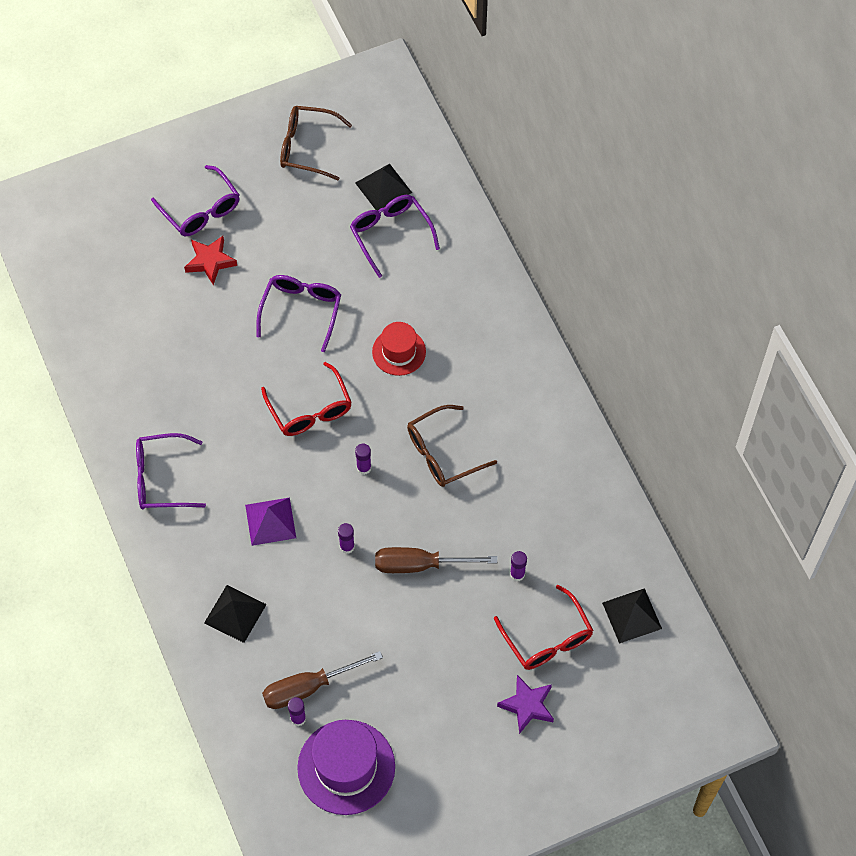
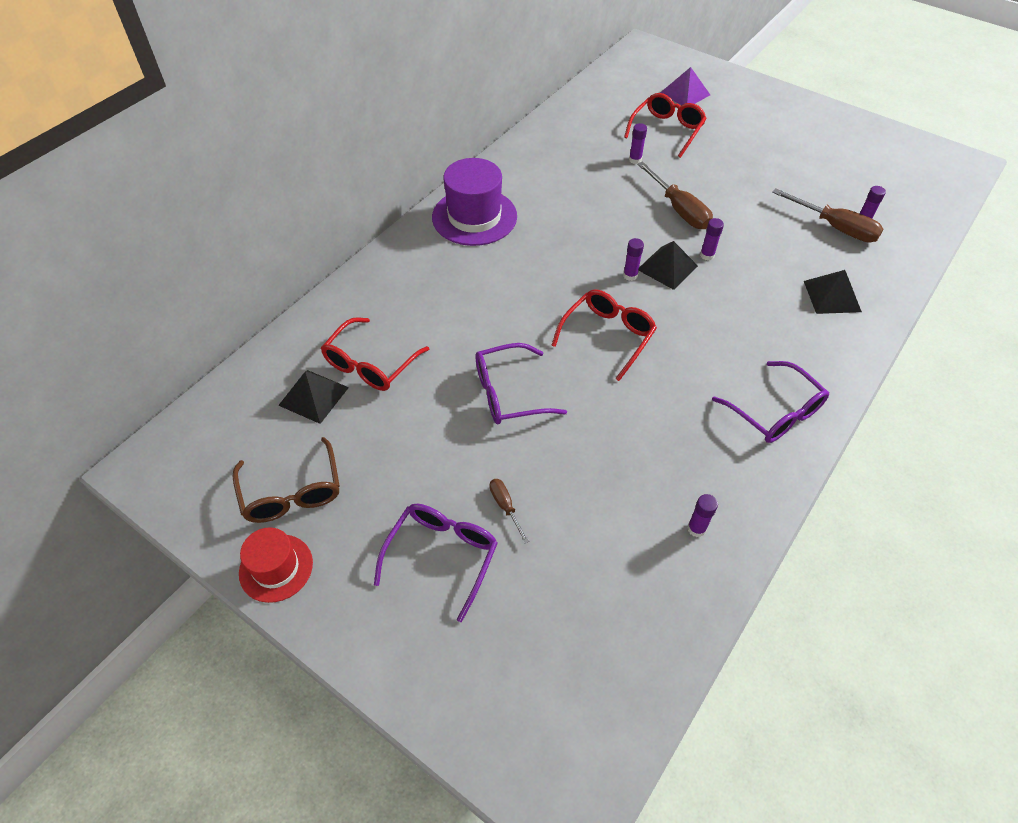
camera: 120 degrees left, 10 degrees down
(115, 363) = (696, 528): none -> purple glue stick
(210, 261) = (505, 507): red star -> brown screwdriver
(270, 521) = (734, 312): purple pyramid -> purple pyramid (685, 93)
(346, 767) = (863, 185): purple hat -> purple hat (474, 217)
(391, 235) = (371, 364): purple glasses -> red glasses
(399, 352) = (499, 302): red hat -> red hat (276, 568)
(443, 453) = (573, 235): brown glasses -> none
(527, 705) = (722, 122): purple star -> none
(632, 615) = (611, 102): black pyramid -> black pyramid (667, 267)

